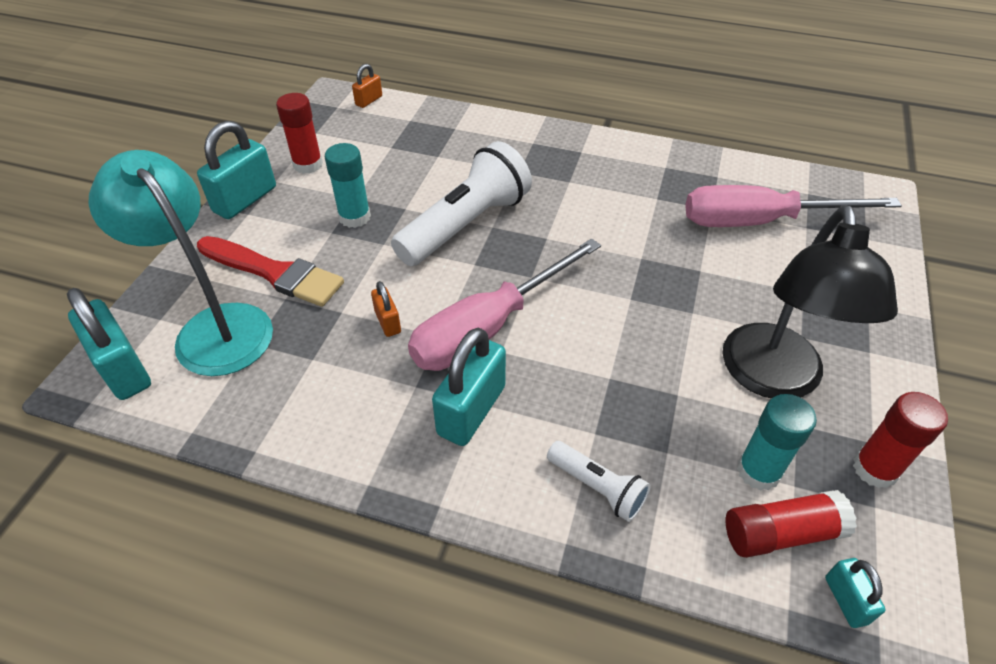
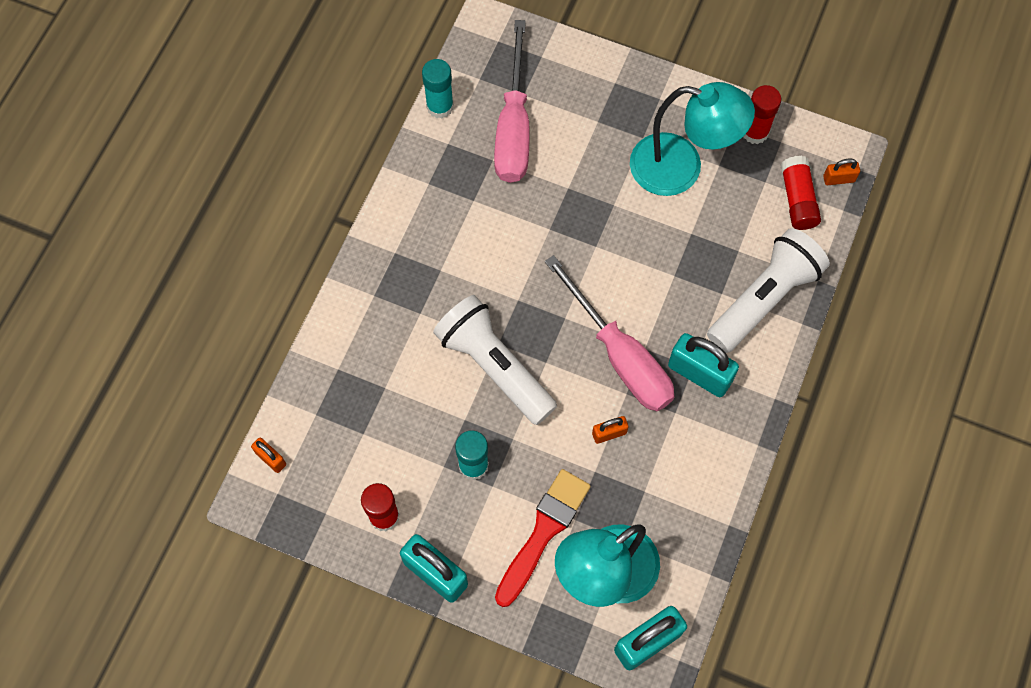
camera: 85 degrees left, 20 degrees up
(597, 488) = (764, 298): white flashlight -> white flashlight, size x1.99
(758, 471) = (754, 199): turquoise glue stick -> turquoise glue stick (440, 106)
(773, 379) = (681, 168): black lamp -> turquoise lamp
(846, 600) = (838, 179): turquoise padlock -> orange padlock

